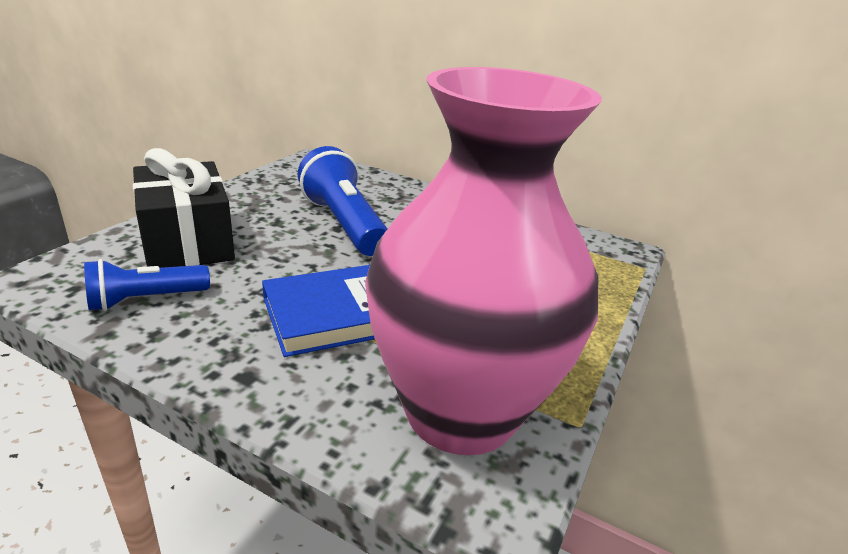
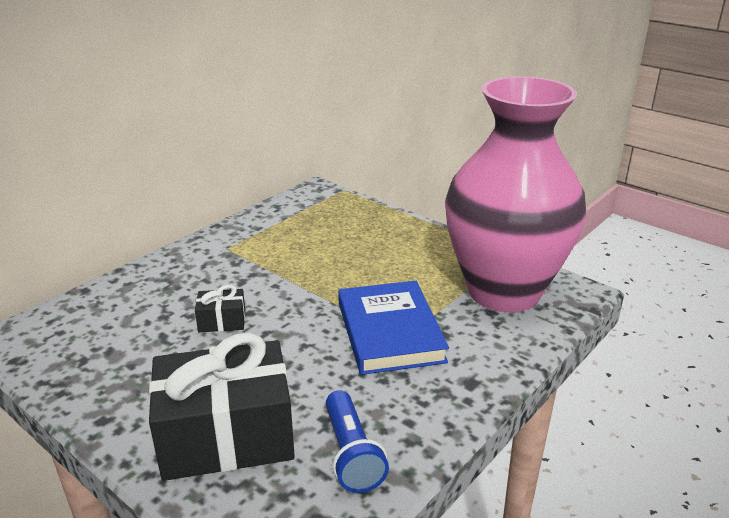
camera: 75 degrees left, 0 degrees up
(344, 224) = (222, 321): blue flashlight -> black gift

